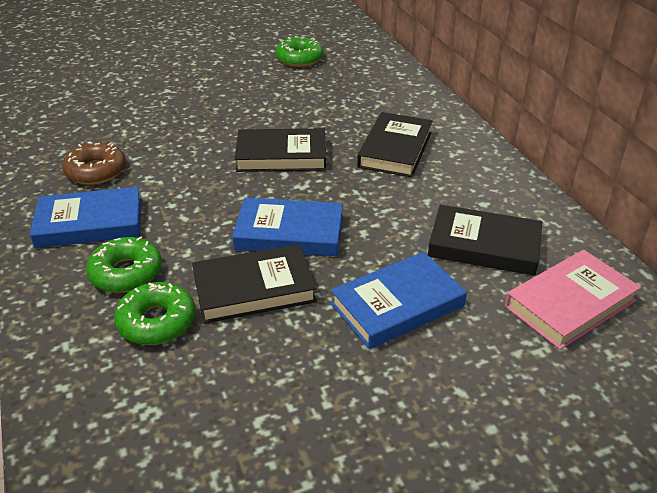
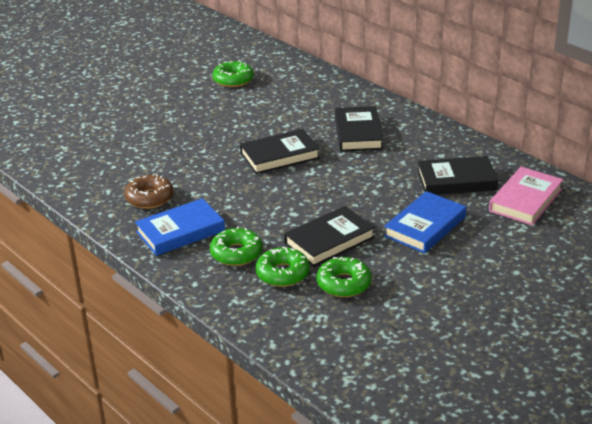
camera: 20 degrees left, 5 degrees down
(223, 365) = (344, 284): none -> green donut
(289, 233) = (326, 203): blue book -> none

